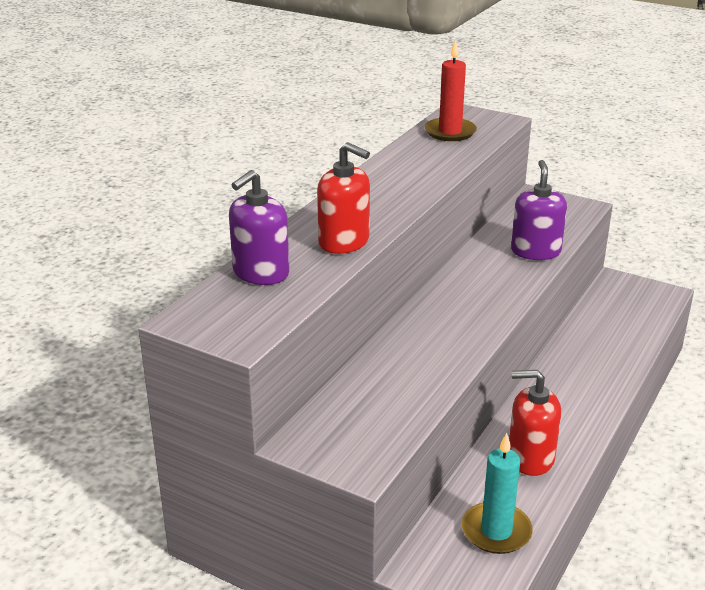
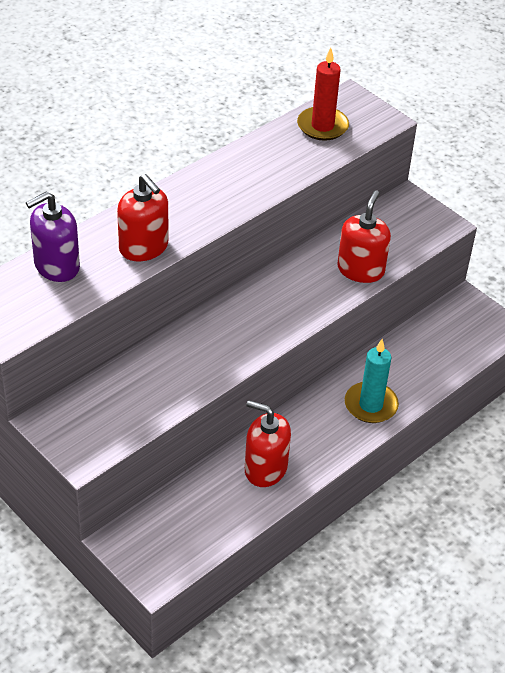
camera: 15 degrees right, 15 degrees up
(496, 531) = (197, 527): turquoise candle -> turquoise candle (370, 405)
(535, 251) = (360, 270): purple soap dispenser -> red soap dispenser

